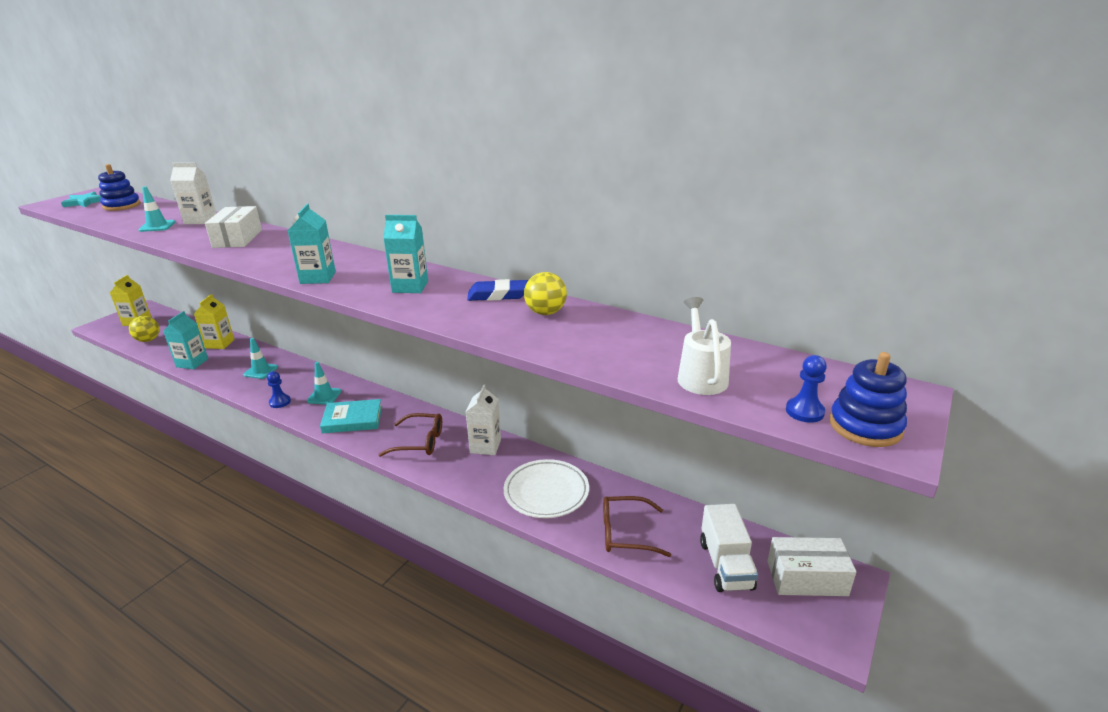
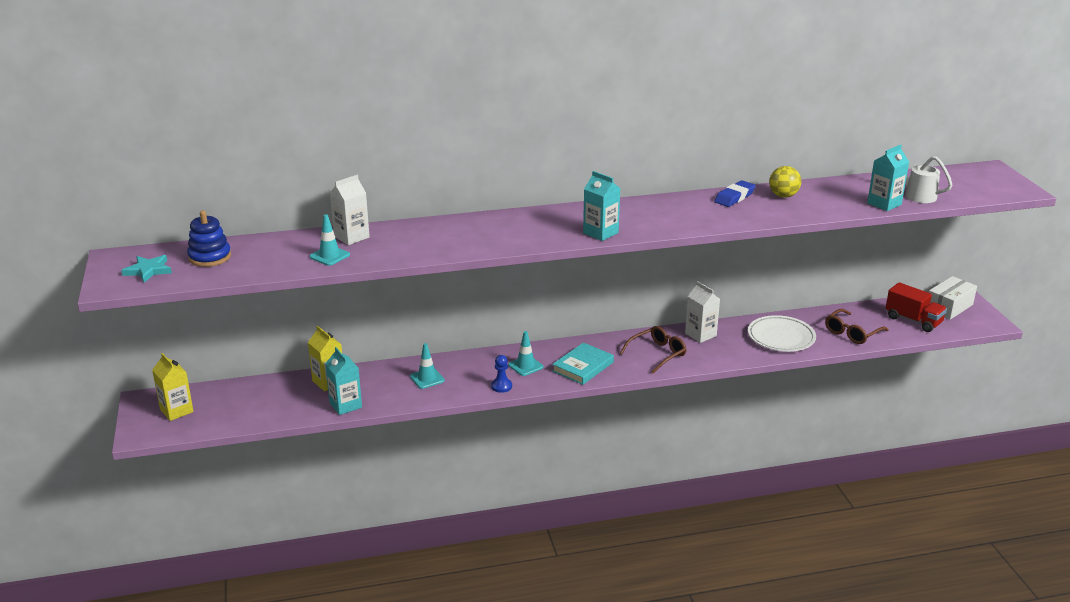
camera: 45 degrees left, 0 degrees up
(148, 340) = (242, 415): yellow ball -> none
(237, 238) = (442, 235): white box -> none
(410, 287) = (674, 213): turquoise carton -> turquoise carton (884, 204)
(725, 565) = (913, 320): white truck -> red truck
(804, 411) = (977, 191): blue pawn -> none
(865, 426) = (1004, 188): blue stacking toy -> none

